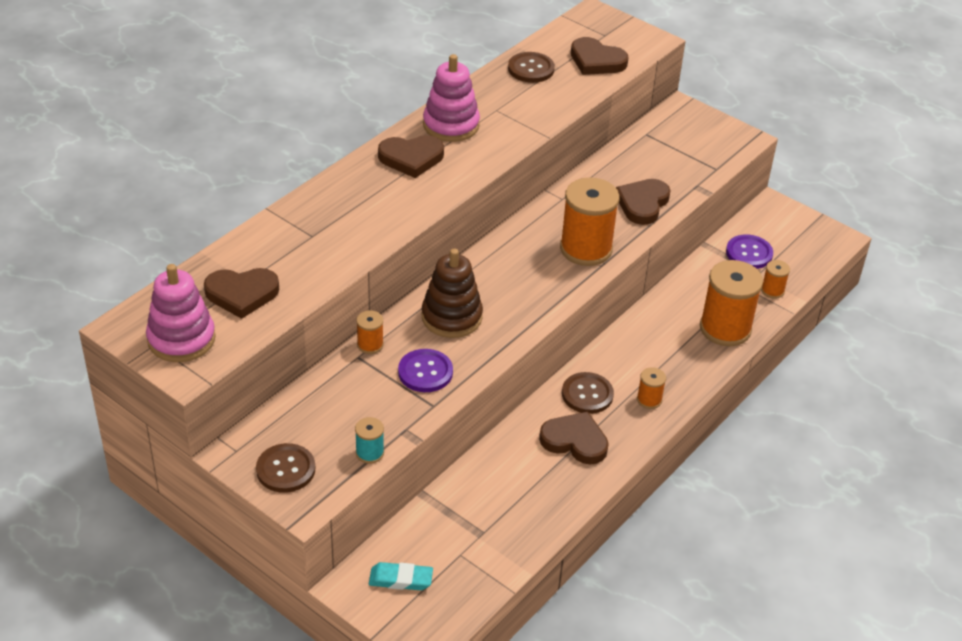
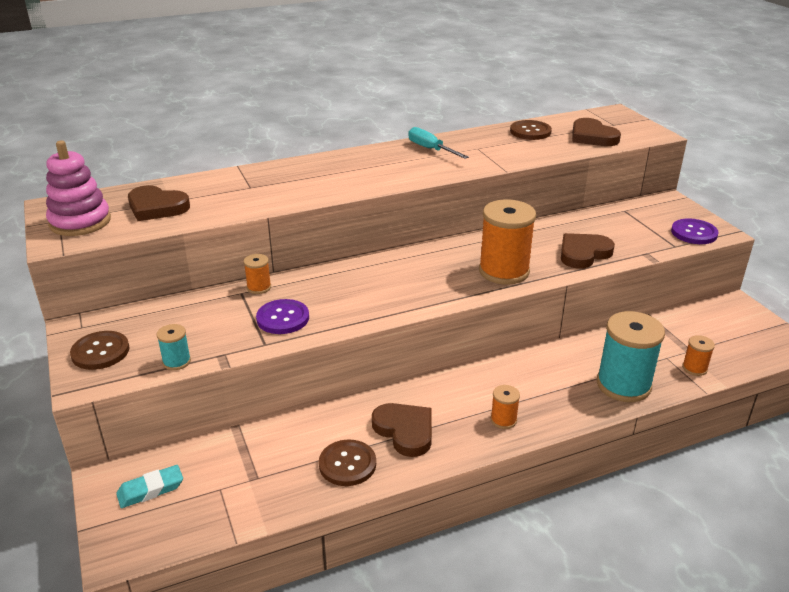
camera: 30 degrees right, 10 degrees down
(400, 579) = (150, 490): turquoise eraser -> turquoise eraser turned 60 degrees counterclockwise
(411, 158) = (378, 161): brown heart -> none
(451, 125) = (430, 149): pink stacking toy -> turquoise screwdriver
(451, 317) = (343, 287): brown stacking toy -> none
(587, 394) = (447, 397): brown button -> brown button (347, 464)
(725, 329) = (623, 385): orange spool -> turquoise spool
(749, 253) = (688, 333): purple button -> purple button (694, 233)

